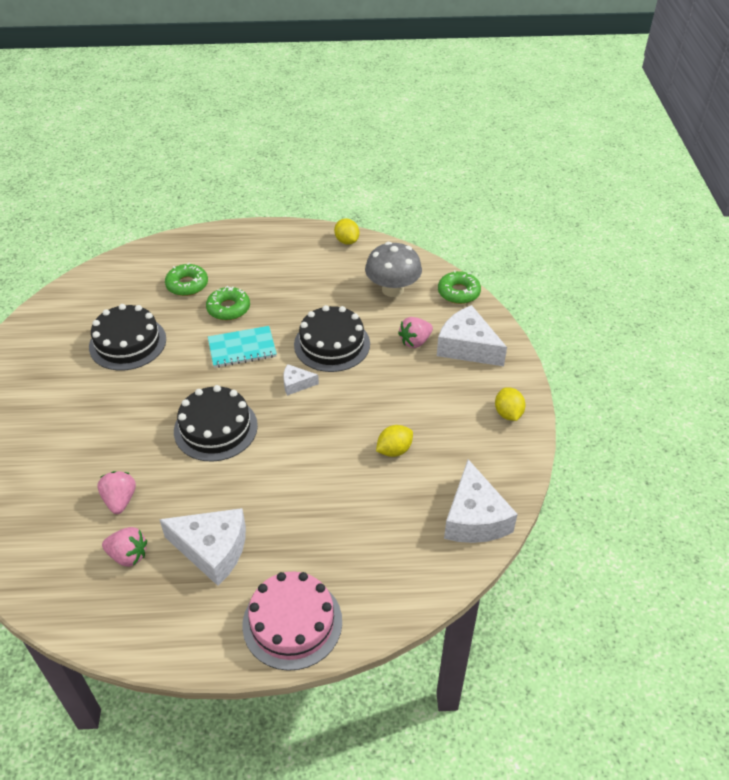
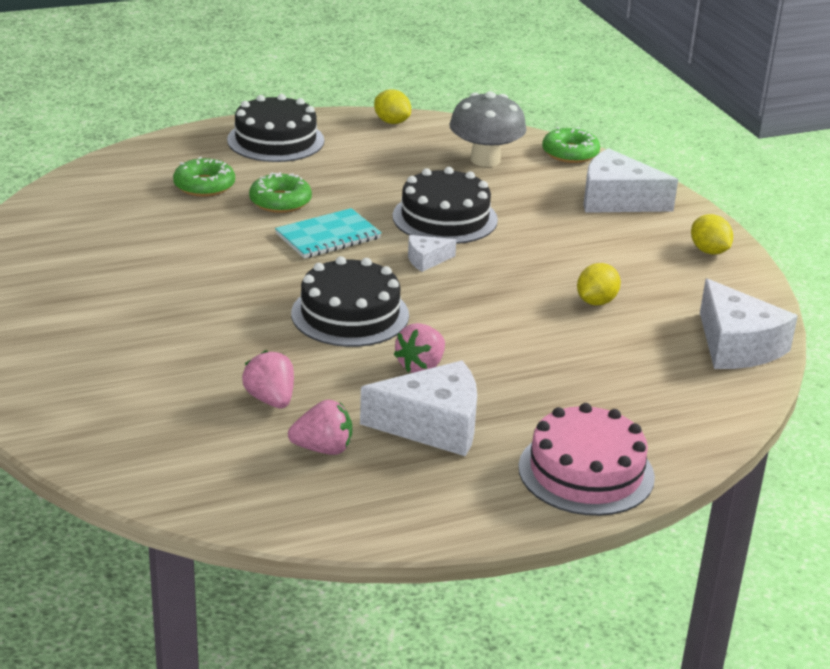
camera: 20 degrees left, 15 degrees down
(127, 343) = (162, 250): black cake -> black cake (275, 140)
(415, 341) = (549, 203): pink strawberry -> pink strawberry (421, 366)

